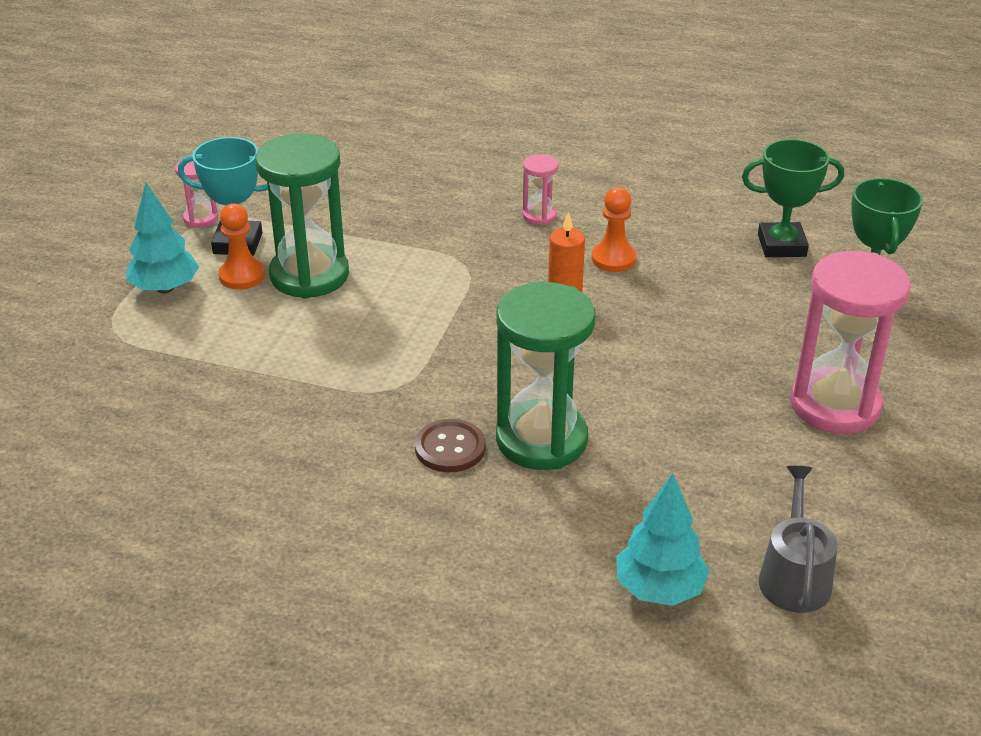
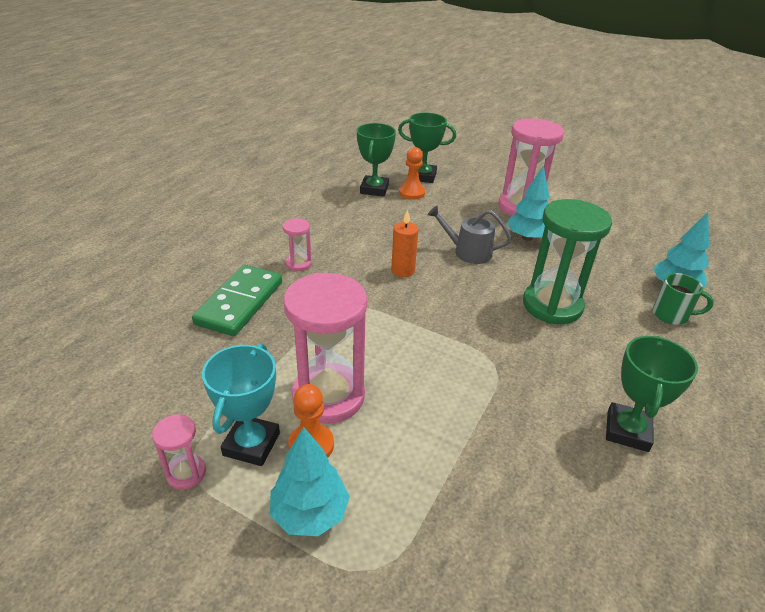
camera: 80 degrees left, 0 degrees up
(302, 500) = (627, 431): none -> green trophy
(309, 275) = (328, 396): green hourglass -> pink hourglass
(443, 193) = (239, 303): none -> green domino
(450, 448) = (562, 346): brown button -> none
(571, 574) = (671, 315): none -> green mug
(613, 259) = (365, 244): orange pawn -> orange pawn (411, 193)
(728, 413) = (527, 238): none -> turquoise tree
(794, 576) = (653, 246): grey watering can -> grey watering can (468, 252)

